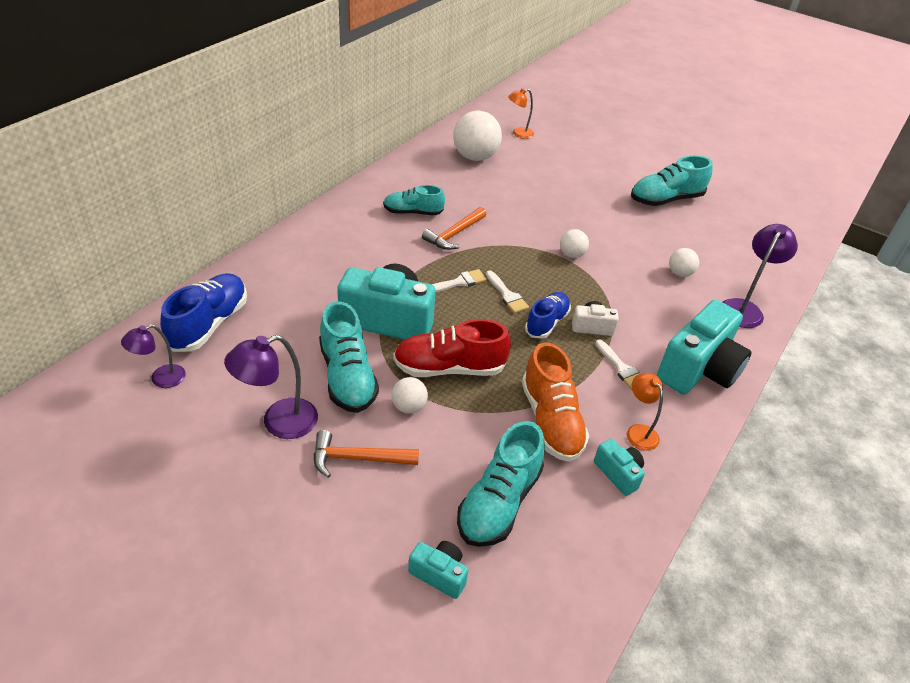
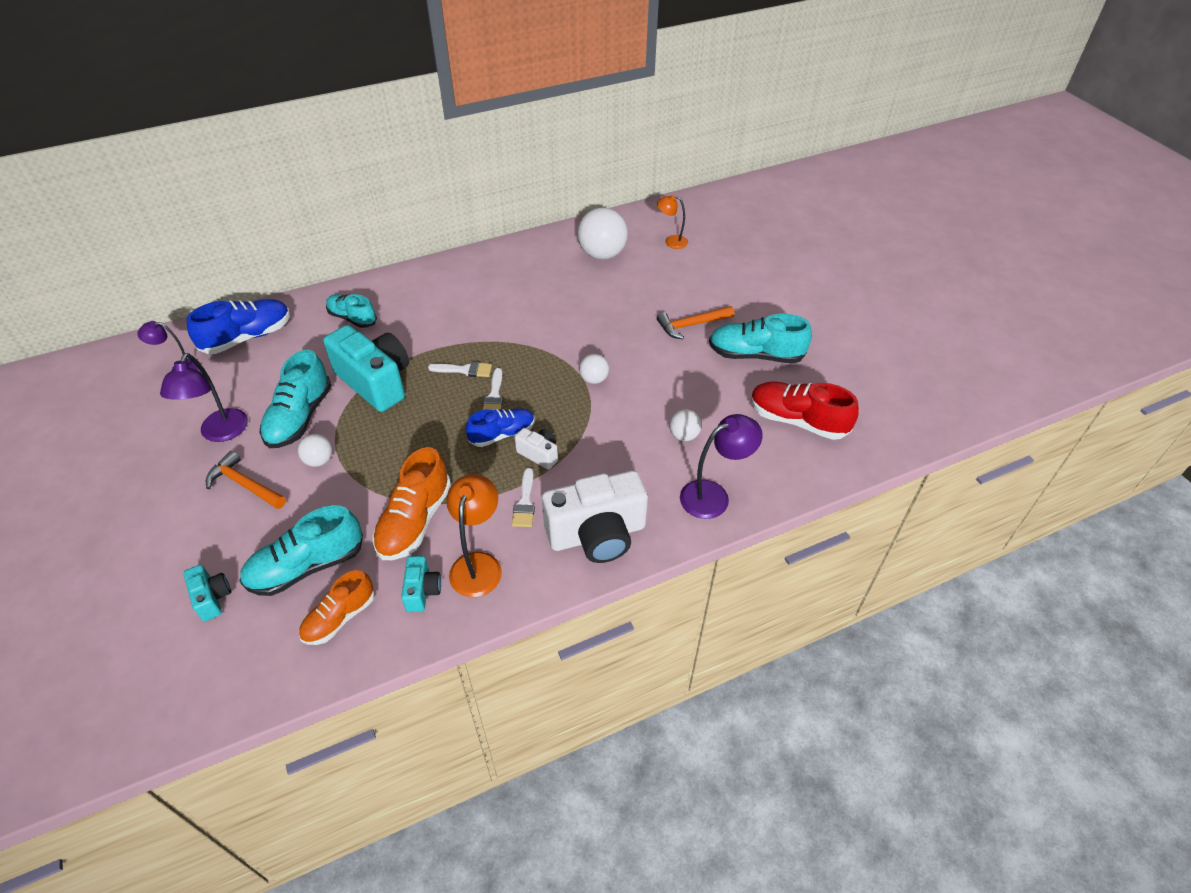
camera: 35 degrees right, 5 degrees up
(279, 422) = (221, 433): purple lamp -> purple lamp turned 90 degrees counterclockwise
(413, 212) = (491, 292): turquoise shoe -> turquoise shoe (352, 318)
(449, 368) = (381, 441): red shoe -> red shoe (797, 421)
(454, 234) = (506, 324): orange hammer -> orange hammer (691, 325)
(575, 530) = (340, 618): none -> orange shoe
(638, 431) = (478, 564): orange lamp -> orange lamp, size x1.57
(699, 369) = (597, 534): turquoise camera -> white camera

